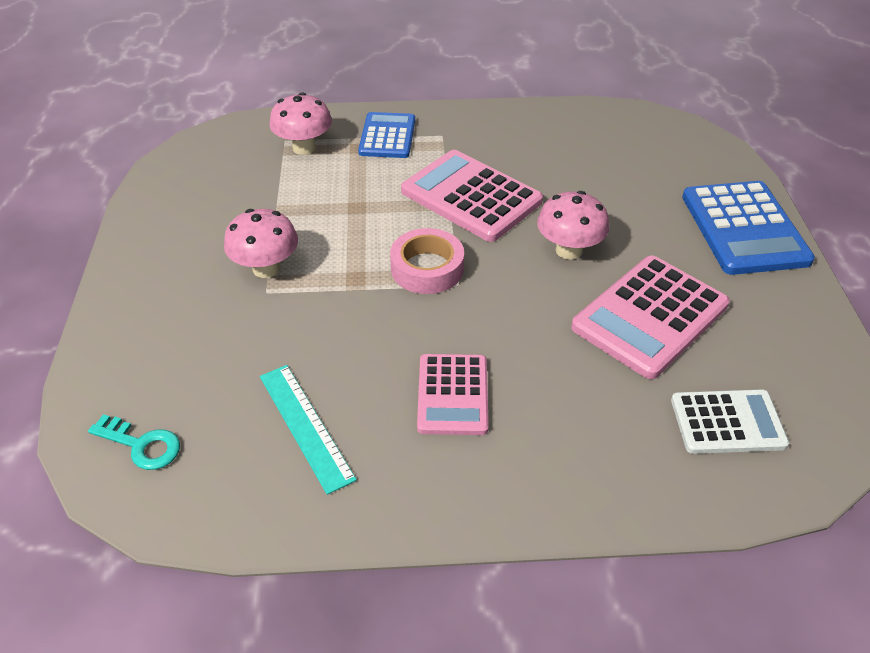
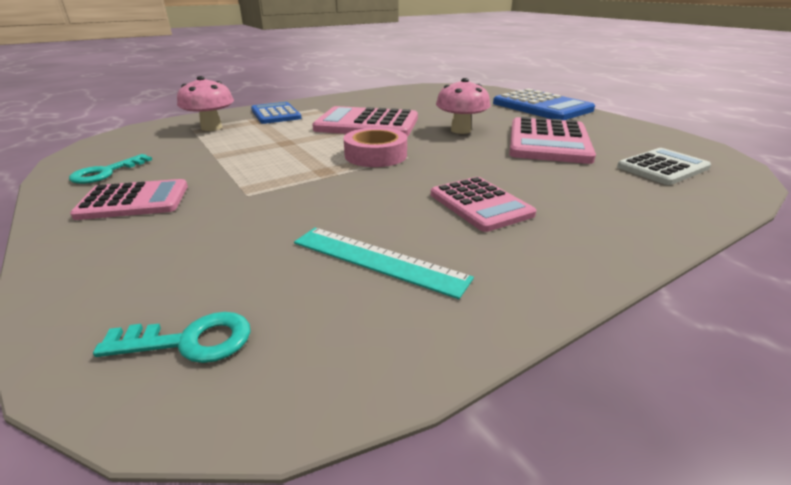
camera: 30 degrees left, 15 degrees down
(175, 207) = (106, 172): none -> turquoise key
(177, 264) = (134, 201): none -> pink calculator
(266, 268) = (234, 183): pink mushroom -> none

